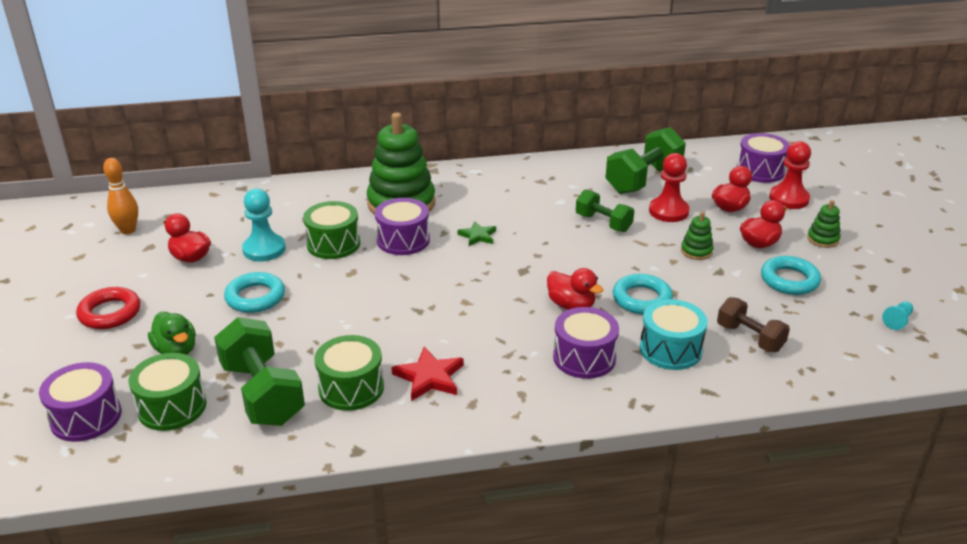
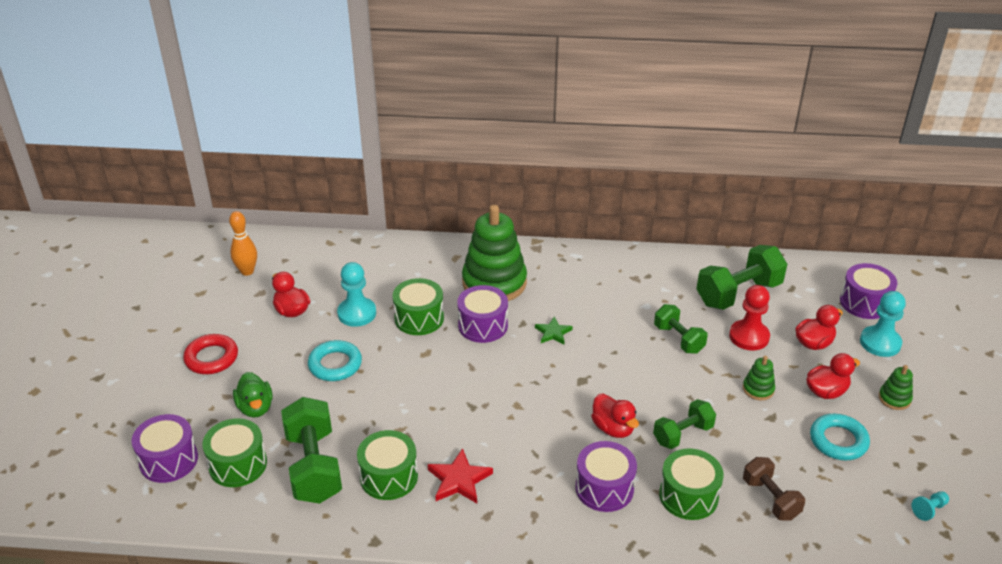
camera: 15 degrees right, 5 degrees up
(642, 299) = (683, 434): turquoise ring -> green dumbbell
(670, 349) = (688, 496): turquoise drum -> green drum
(789, 199) = (880, 343): red pawn -> turquoise pawn

